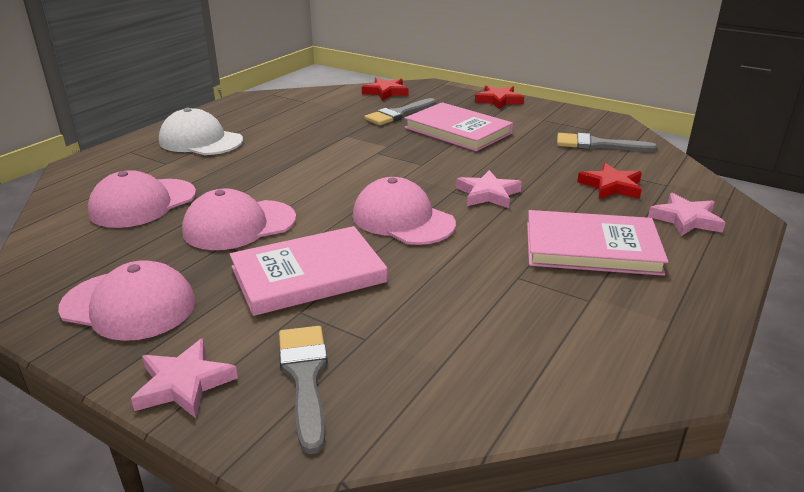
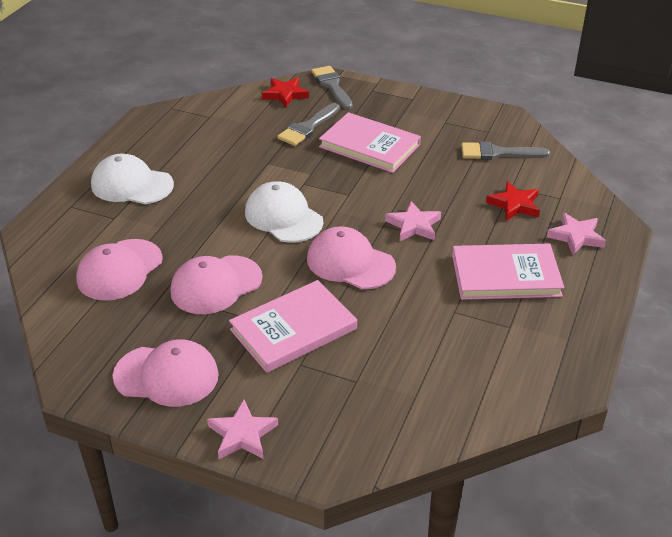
camera: 10 degrees left, 10 degrees up
(305, 377) = (325, 418): grey brush -> grey brush (332, 86)
(343, 176) = (283, 217): none -> white cap
(498, 100) = (398, 97): red star -> none

